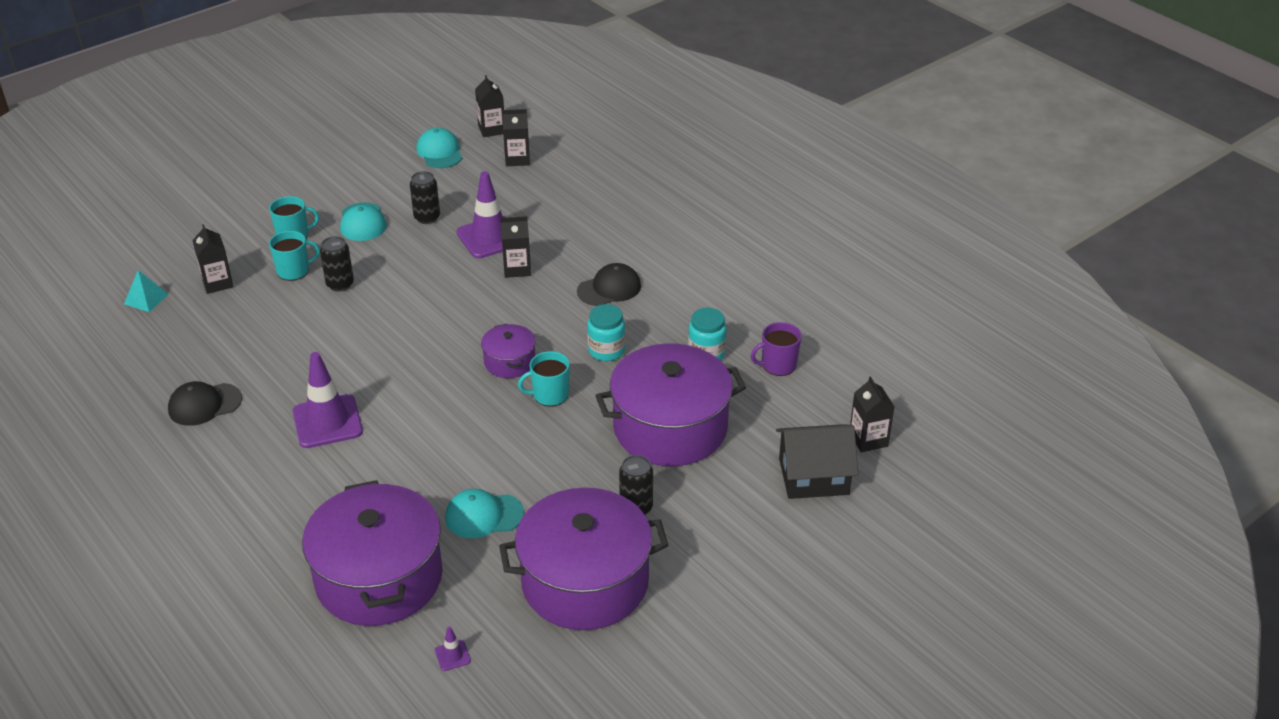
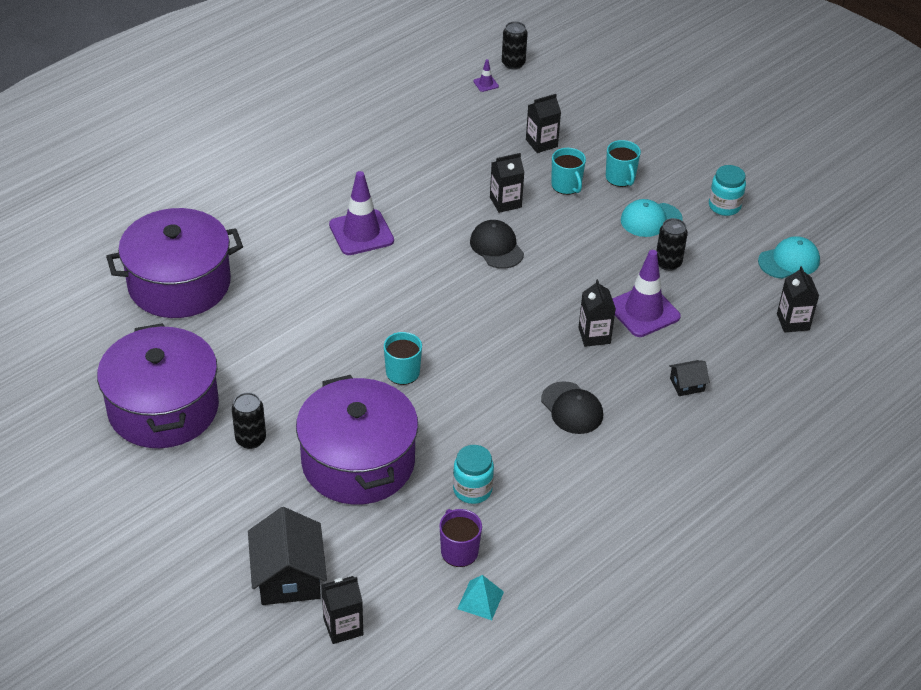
camera: 85 degrees right, 5 degrees up
(146, 299) = (514, 107): turquoise pyramid -> turquoise pyramid (480, 600)
(204, 404) = (380, 161): black cap -> black cap (496, 247)
(340, 284) = (550, 217): black can -> black can (513, 63)
(452, 655) = (94, 333): purple traffic cone -> purple traffic cone (486, 84)
(484, 515) = (245, 339): turquoise cap -> none
(491, 129) = (846, 297): black carton -> black carton (505, 202)
(509, 362) = (448, 340): purple pot -> none
(586, 222) = (687, 384): none -> black house
(606, 350) = (471, 410): turquoise jar -> turquoise jar (724, 206)

